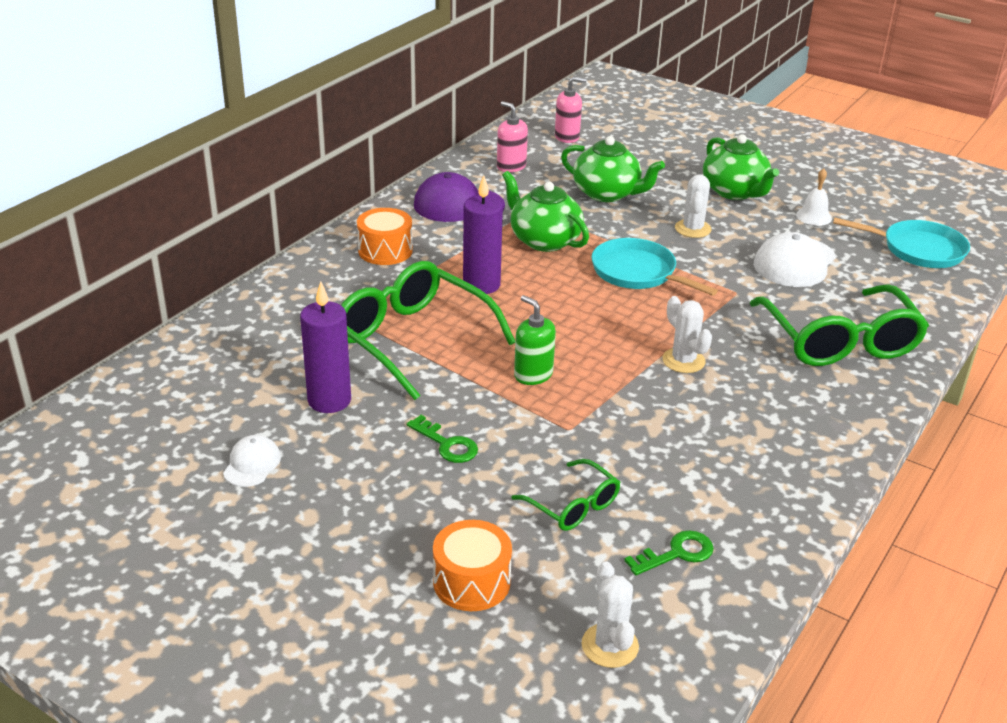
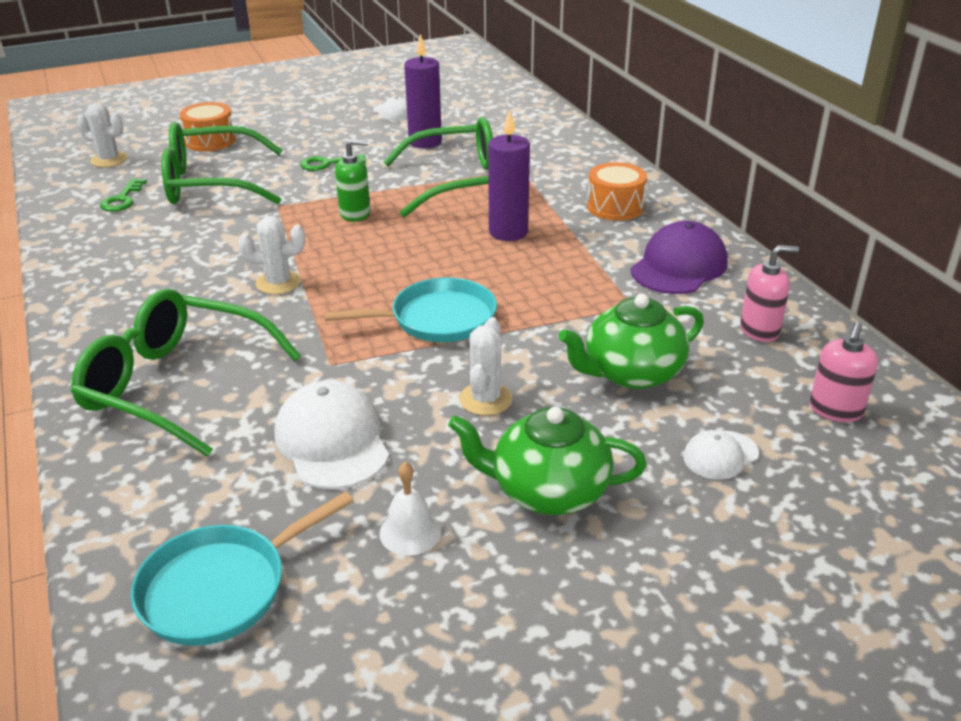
camera: 125 degrees right, 0 degrees up
(544, 240) = (557, 289): green teapot -> none
(572, 505) = (212, 183): green glasses -> green glasses, size x1.96
(645, 157) = (720, 455): none -> white cap
(693, 229) = (485, 399): white cactus -> white cactus turned 60 degrees clockwise

